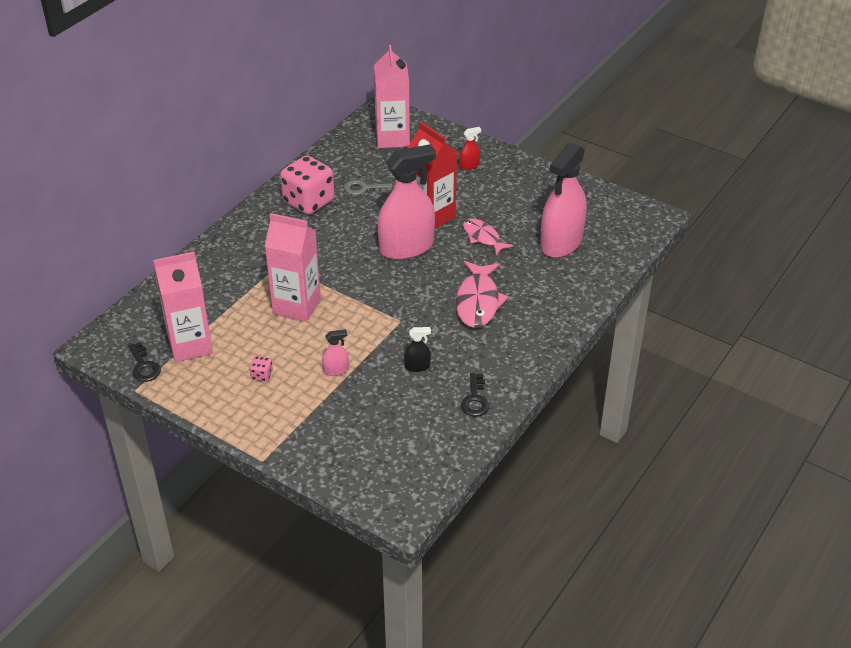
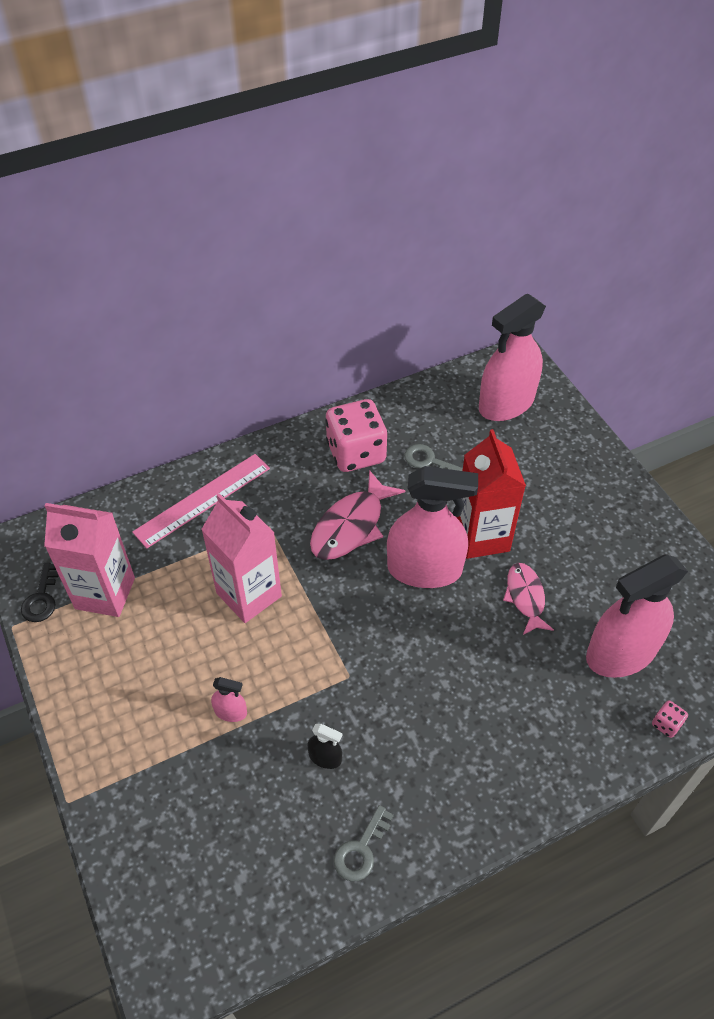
camera: 30 degrees right, 10 degrees up
(218, 267) = (202, 500): none -> pink ruler
(262, 375) = (148, 675): pink dice -> pink dice (666, 724)
(392, 138) = (506, 403): pink carton -> pink spray bottle
(469, 166) = (574, 481): red spray bottle -> none
(475, 399) = (361, 850): black key -> grey key
(478, 302) = (459, 694): pink fish -> pink fish (351, 526)

